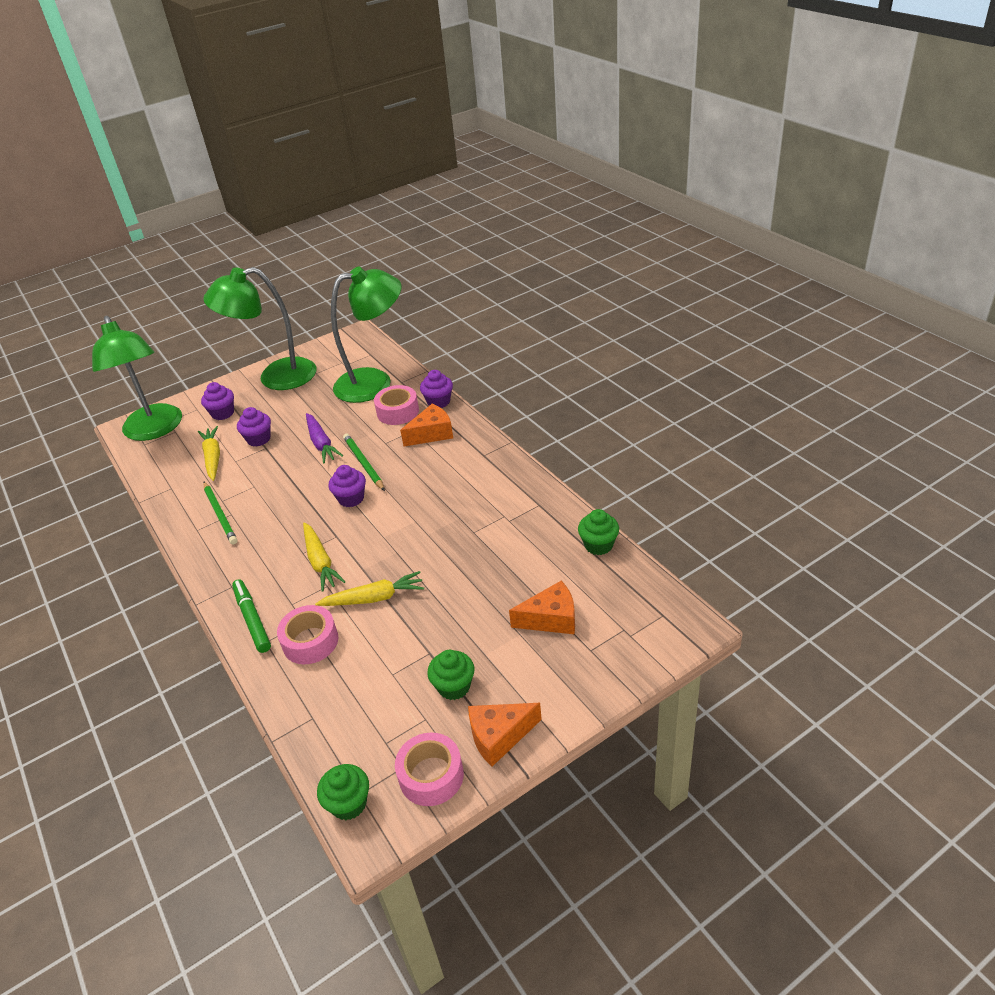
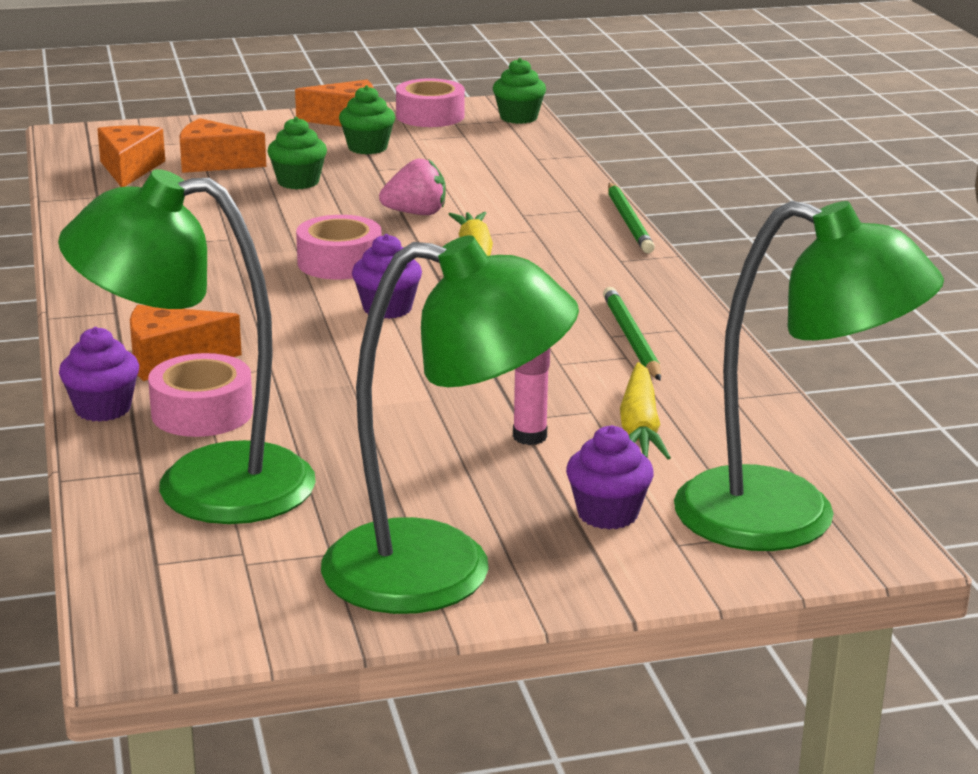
camera: 165 degrees left, 15 degrees down
(155, 430) = (788, 519): green lamp -> green lamp turned 120 degrees clockwise
(252, 619) = (593, 228): green marker -> none
(259, 439) = (529, 437): purple cupcake -> pink glue stick
(310, 641) = (519, 199): pink tape -> pink tape (339, 262)
(321, 443) = (397, 397): purple carrot -> none
(363, 463) = (334, 347): green pencil -> green pencil (629, 222)
(374, 598) = (416, 213): yellow carrot -> pink strawberry
(598, 545) = (81, 196): green cupcake -> green cupcake (298, 182)
(601, 590) = (129, 169): none -> orange cheese

